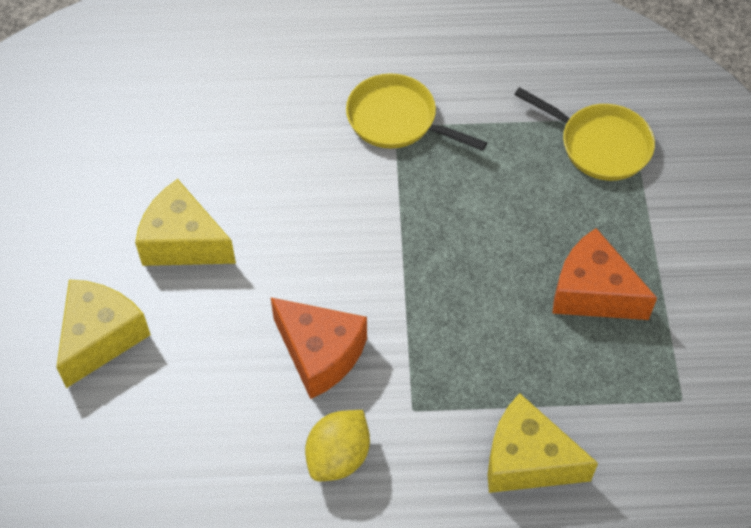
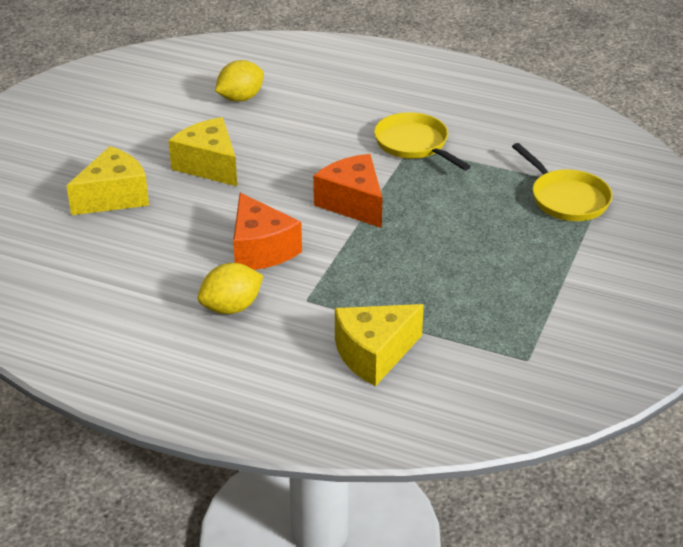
camera: 25 degrees right, 20 degrees down
(156, 115) = (240, 98): none -> yellow lemon
(527, 460) = (374, 354): yellow cheese -> yellow cheese turned 75 degrees counterclockwise
(593, 292) = (499, 277): orange cheese -> orange cheese (353, 203)

